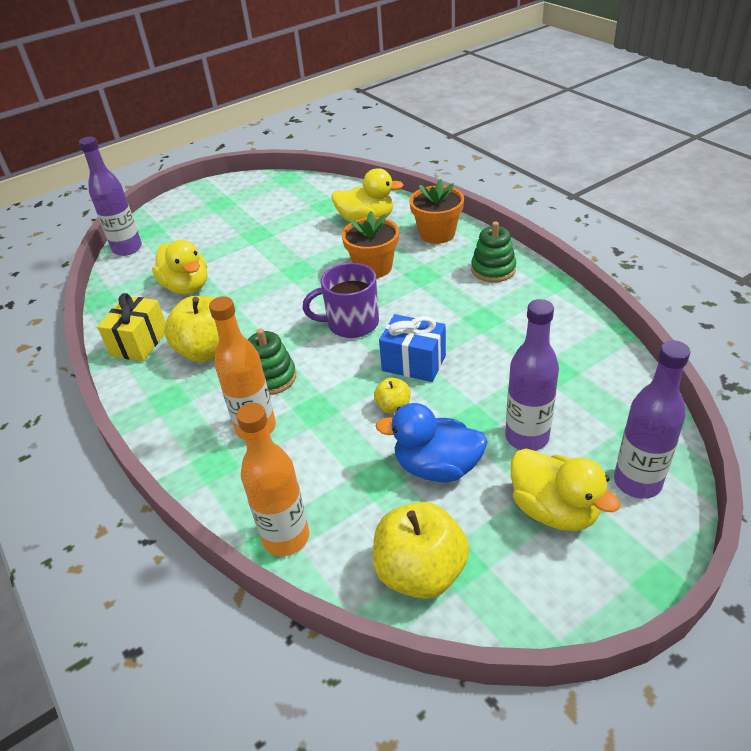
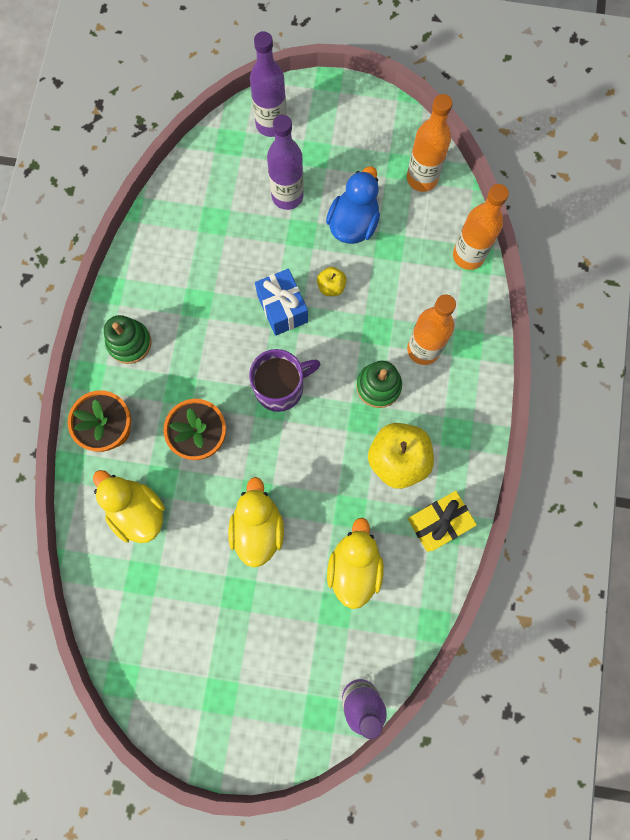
camera: 140 degrees left, 35 degrees up
(351, 323) = (280, 387): purple mug -> purple mug turned 60 degrees counterclockwise
(420, 572) = (422, 178): yellow apple -> orange bottle
(437, 467) = (353, 224): blue duck -> blue duck turned 120 degrees counterclockwise
(554, 510) = (327, 149): yellow duck -> yellow duck (257, 528)

